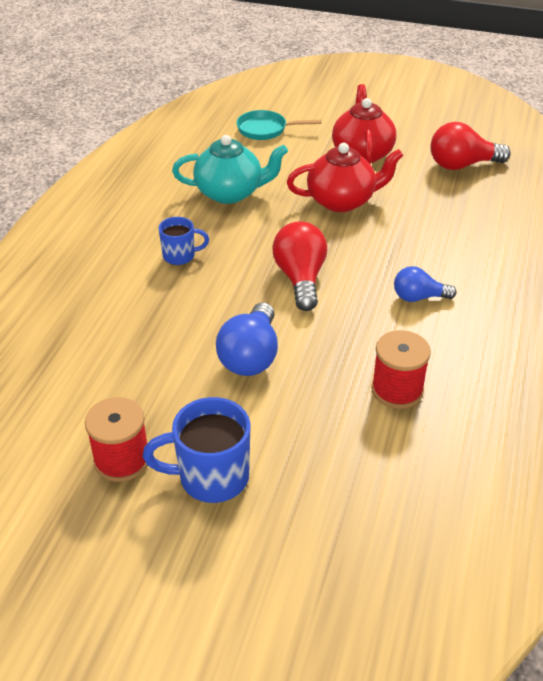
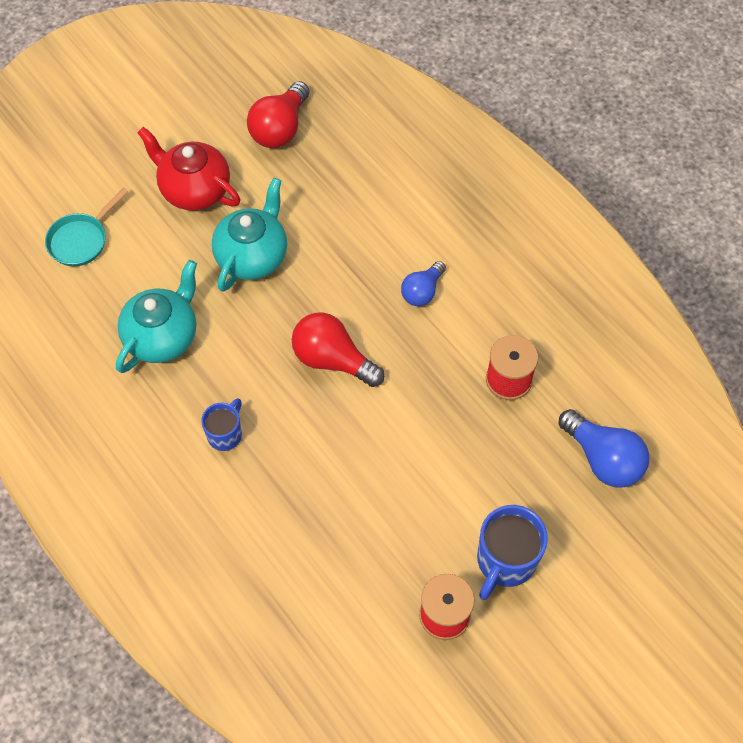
camera: 55 degrees left, 20 degrees up
(251, 356) = (398, 456): blue light bulb -> blue light bulb (603, 459)
(342, 201) = (252, 256): red teapot -> turquoise teapot

